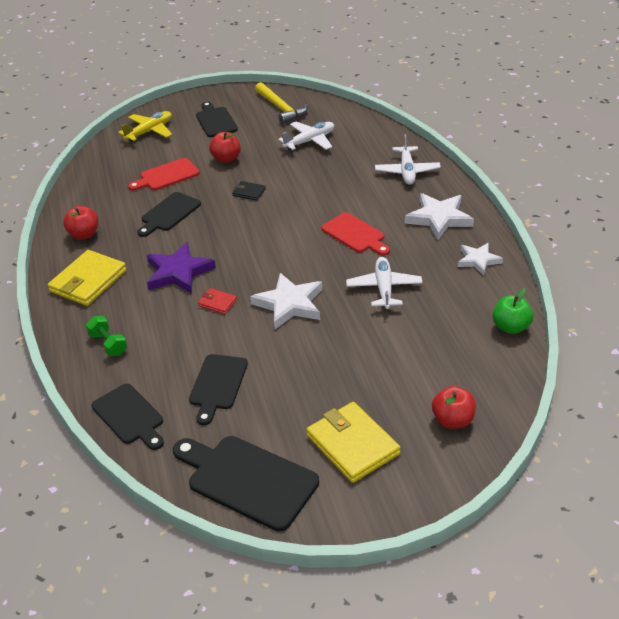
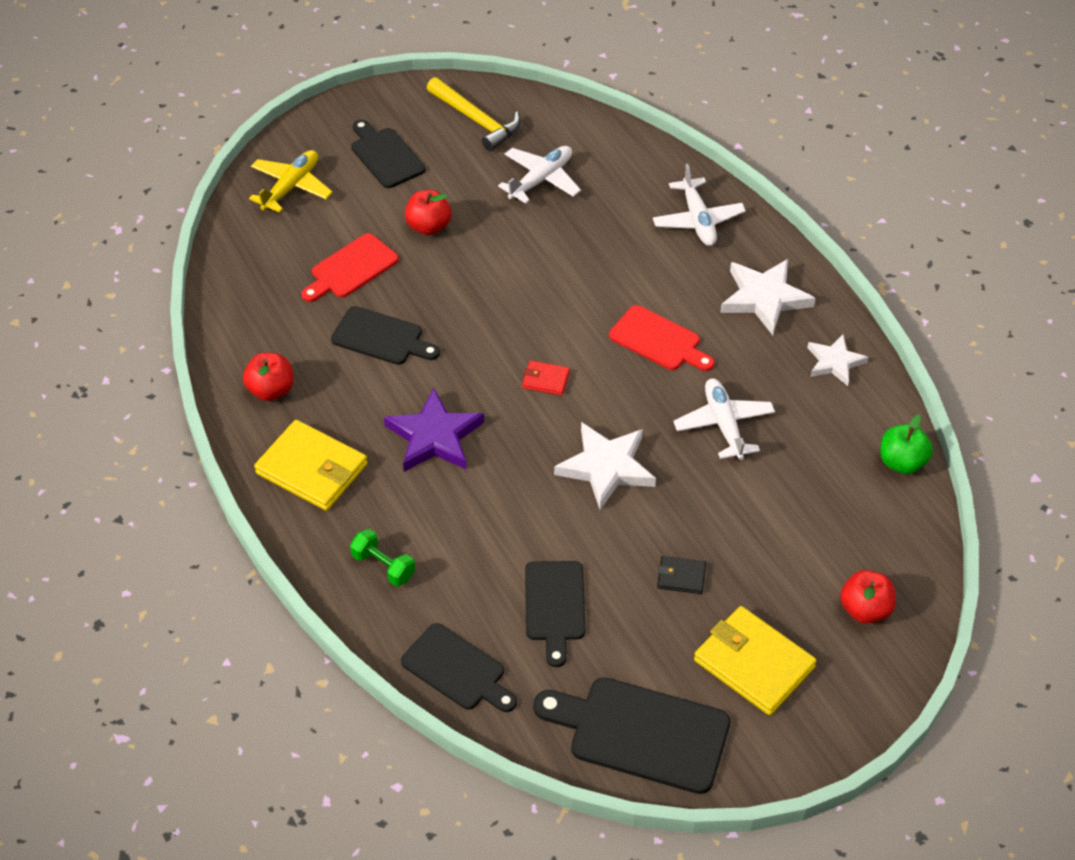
camera: 15 degrees left, 10 degrees up
(88, 281) = (311, 469): yellow wallet -> yellow wallet turned 75 degrees counterclockwise
(169, 214) = (381, 337): black cutting board -> black cutting board turned 90 degrees counterclockwise
(217, 303) = (508, 479): red wallet -> red wallet (545, 380)
(249, 192) = (484, 285): black wallet -> black wallet (681, 577)

